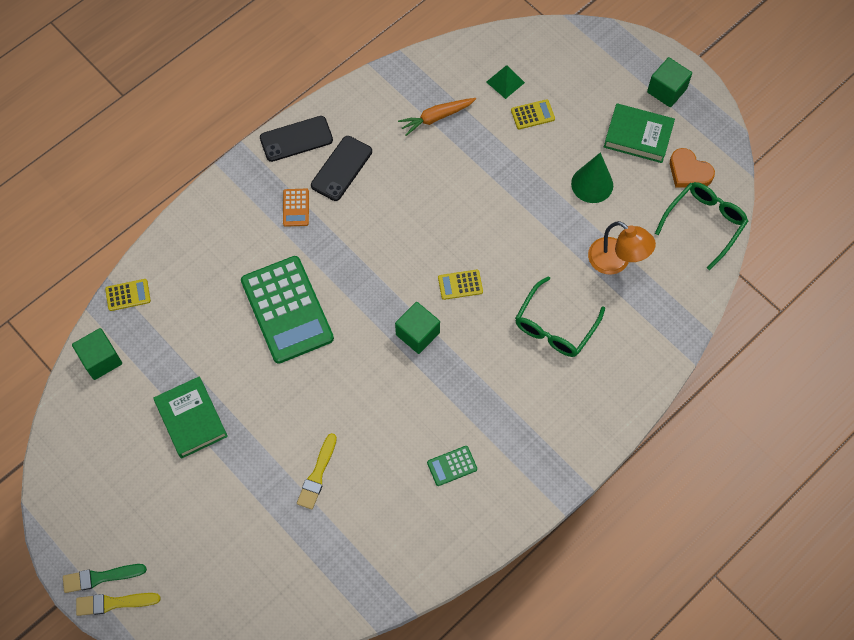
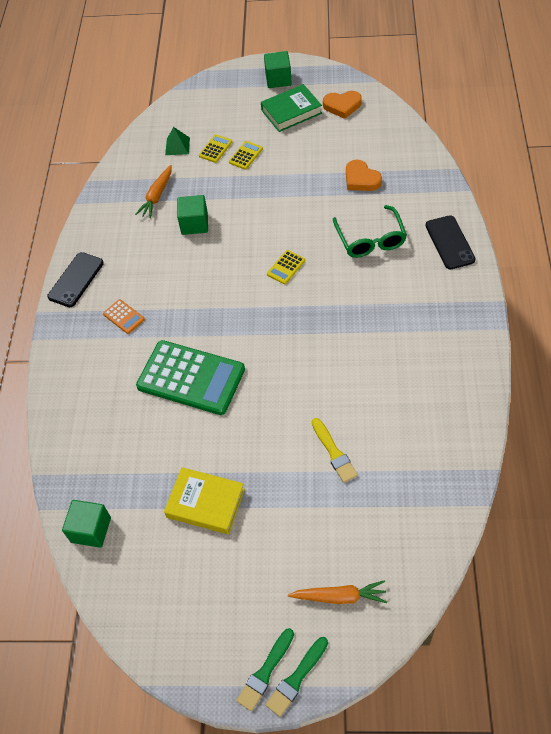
camera: 40 degrees left, 10 degrees down
(114, 603) = (296, 678): yellow brush -> green brush
(128, 295) = (62, 471): yellow calculator -> yellow calculator (246, 155)
(191, 419) = (205, 503): green book -> yellow book
(201, 580) = (340, 596): none -> orange carrot
(341, 168) = (128, 270): black phone -> black phone (449, 242)
(417, 334) = (294, 315): green cube -> green cube (194, 224)
(452, 466) = (410, 366): green calculator -> none
(592, 184) = (296, 154): green cone -> none
(616, 261) = (361, 179): orange lamp -> orange heart
(704, 224) = (384, 122): green glasses -> none

